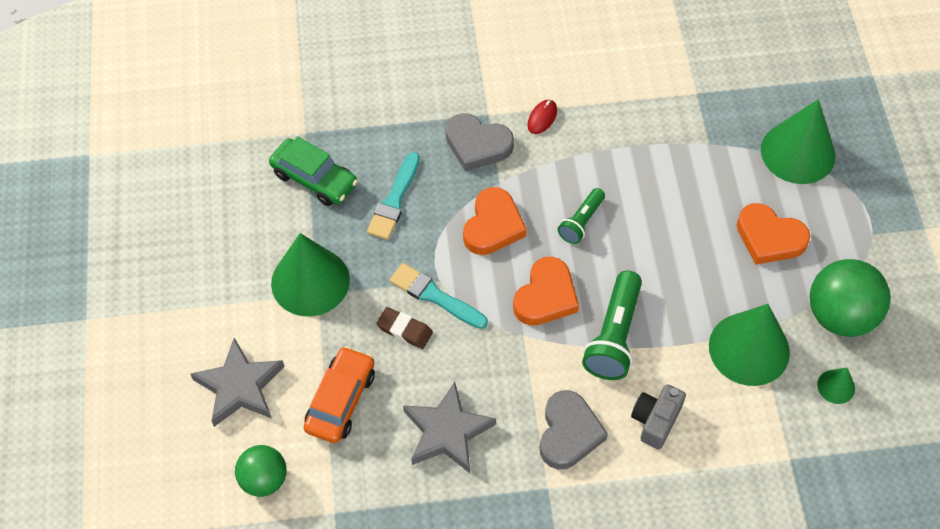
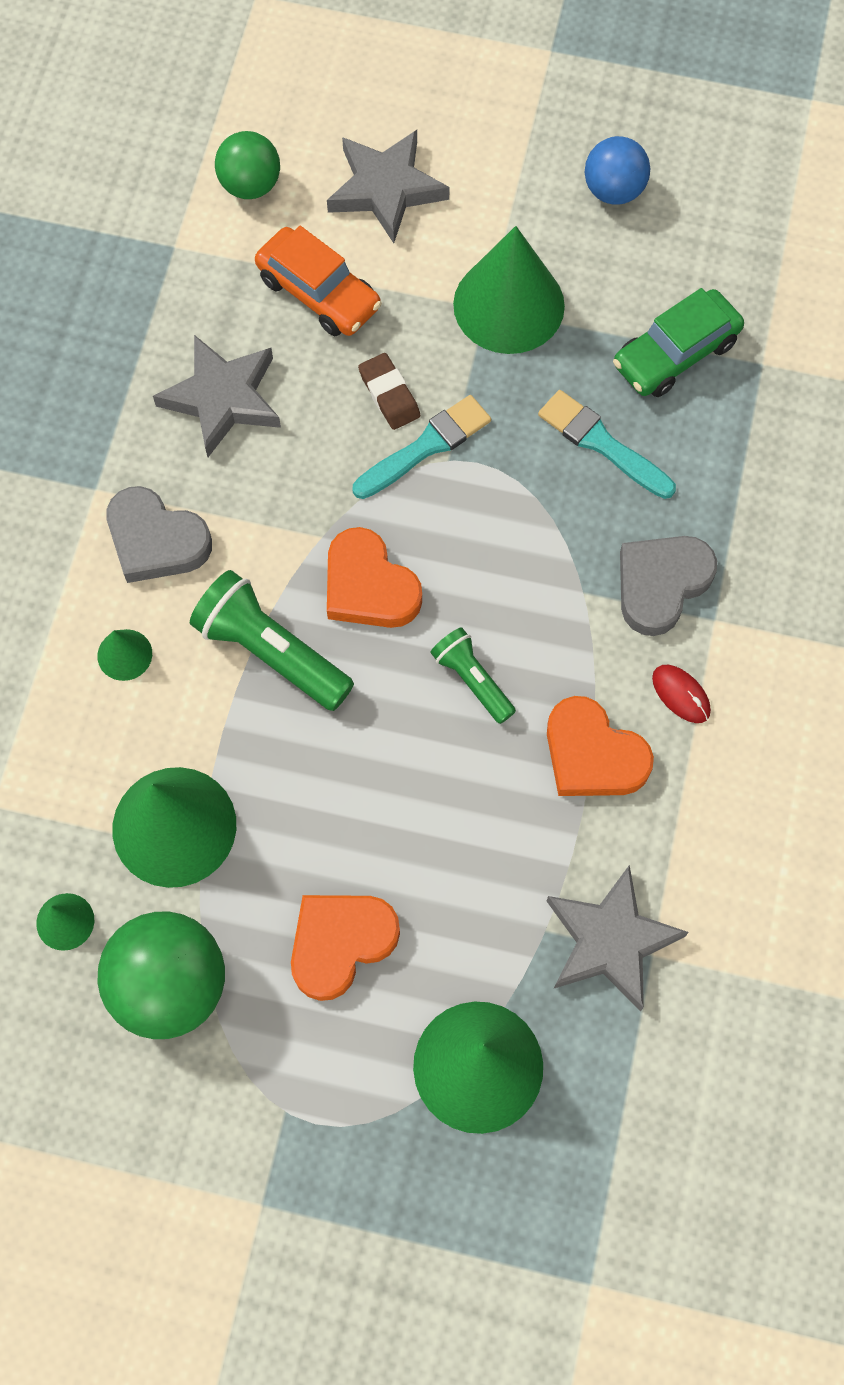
camera: 110 degrees right, 10 degrees up
(198, 246) = (613, 190): none -> blue ball
(404, 330) = (389, 394): brown eraser -> brown eraser turned 75 degrees counterclockwise
(493, 226) = (511, 558): orange heart -> orange heart (593, 755)
(655, 421) = (124, 654): grey camera -> green cone
(699, 113) = (610, 941): none -> grey star

